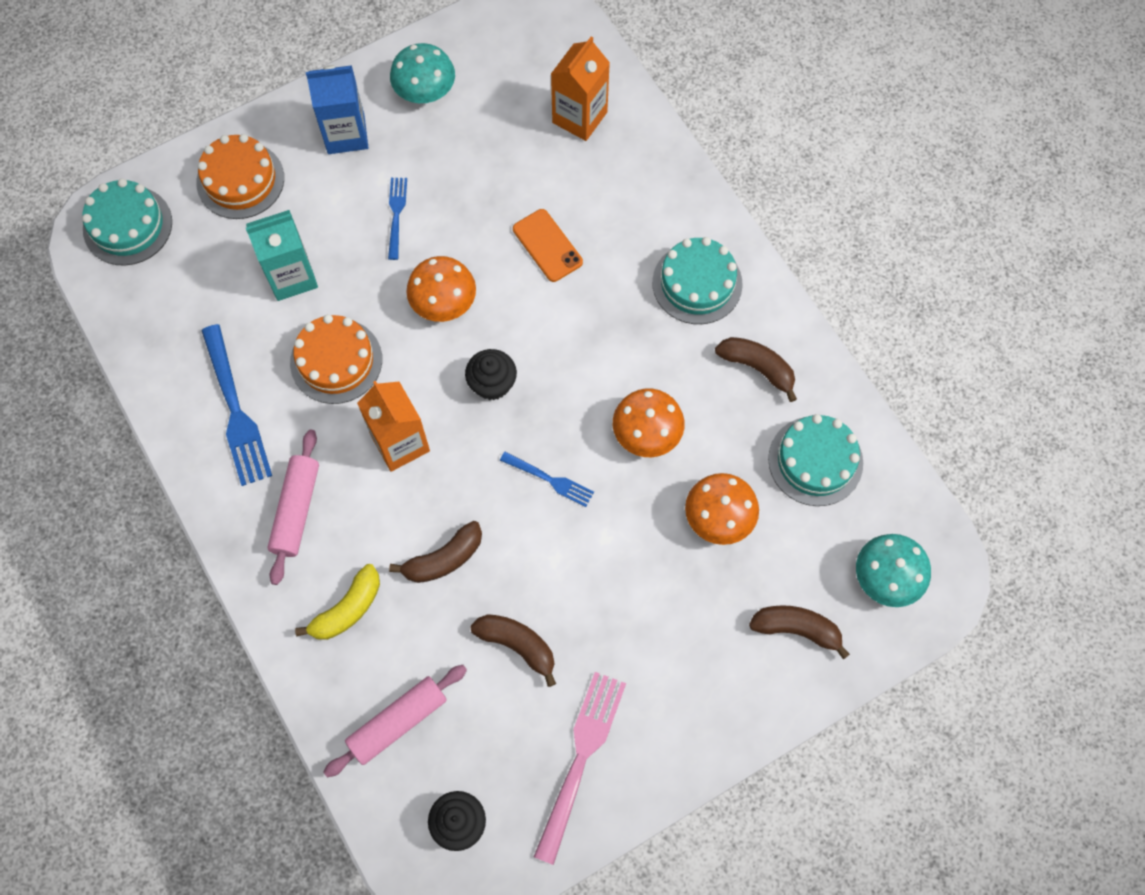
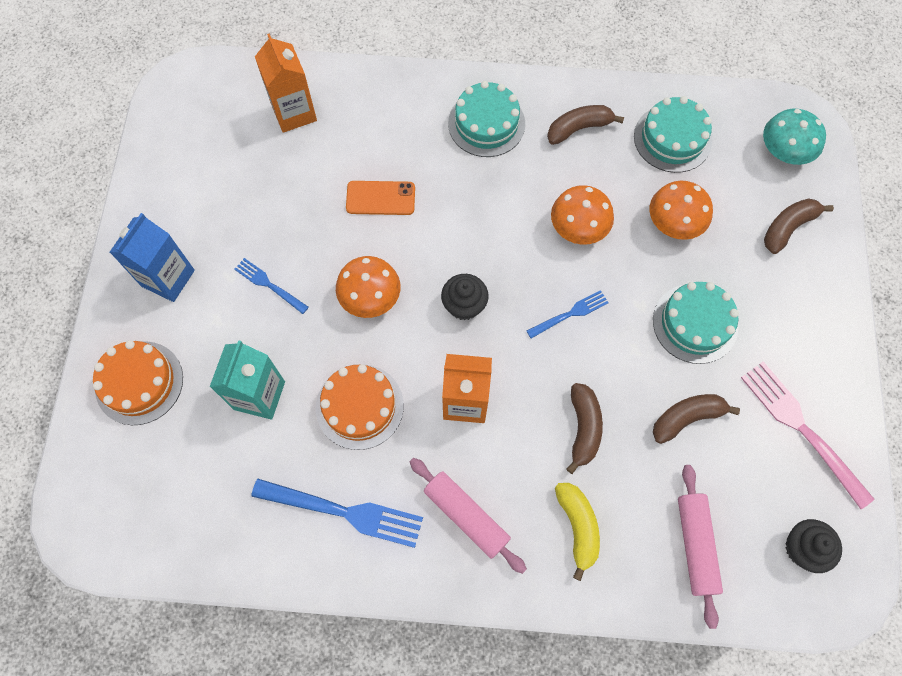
camera: 55 degrees left, 0 degrees up
(127, 225) = (103, 500): turquoise cake -> turquoise cake (695, 323)
(425, 90) = (179, 199): turquoise mushroom -> none

